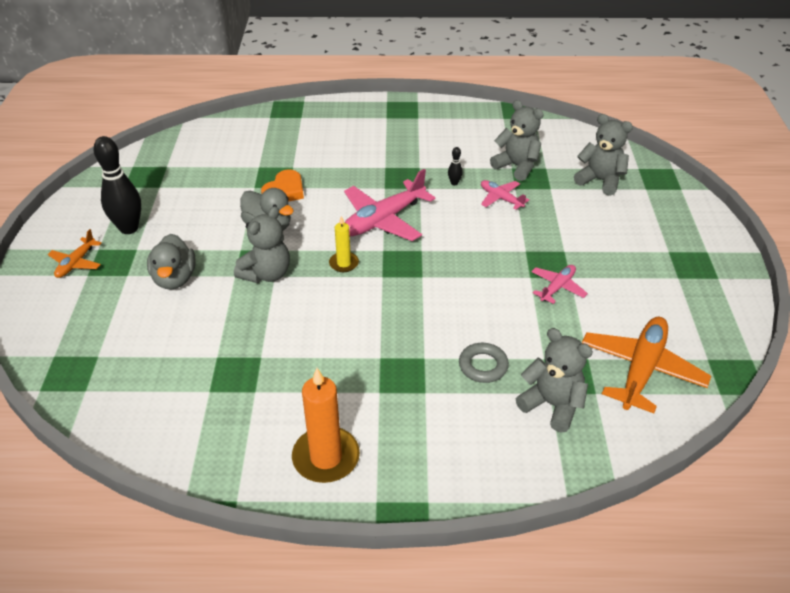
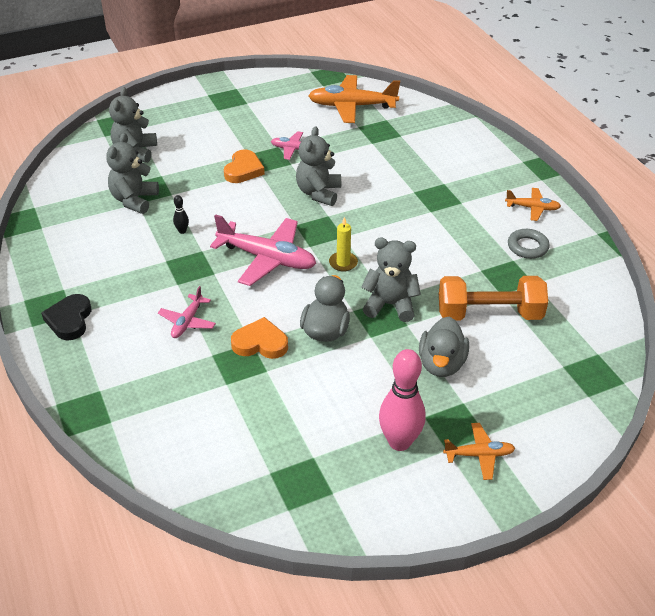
camera: 115 degrees left, 0 degrees up
(129, 228) = (399, 442): black bowling pin -> pink bowling pin
(175, 278) = (441, 364): grey duck -> grey duck turned 135 degrees clockwise
(200, 335) = (489, 314): none -> orange dumbbell
(326, 457) = (532, 208): orange candle -> orange plane
(381, 115) = (69, 320): none -> black heart
(483, 366) = (400, 165): grey ring -> grey ring (527, 247)
(501, 198) = (193, 198): pink plane -> pink plane (187, 322)
(534, 240) = (243, 170): none -> orange heart
(552, 405) = (410, 133): grey teddy bear -> grey teddy bear (318, 193)

